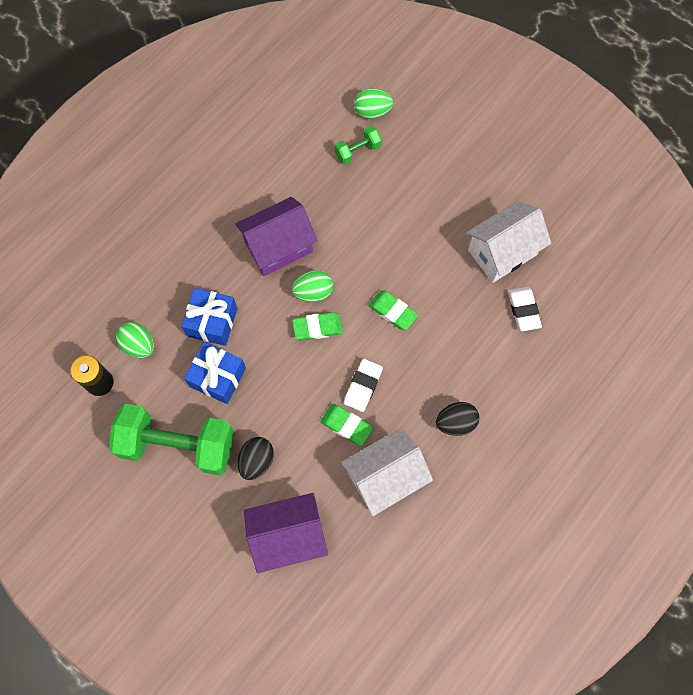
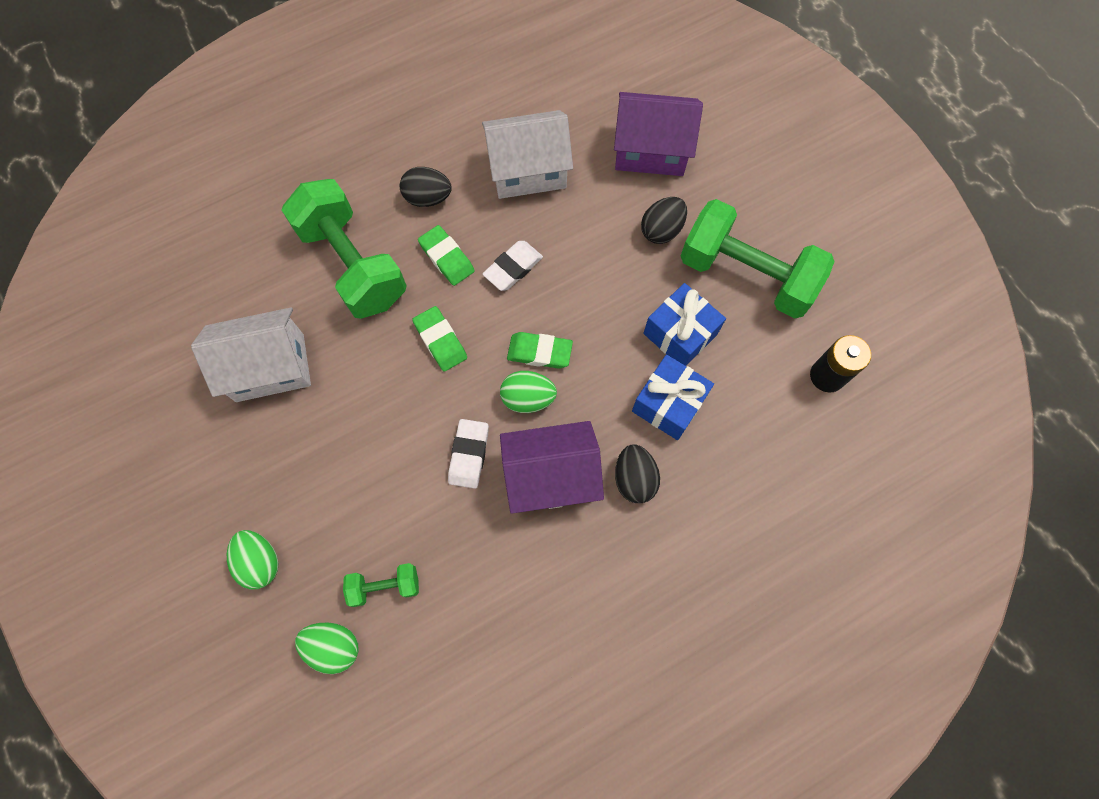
camera: 160 degrees left, 0 degrees up
(139, 345) = (769, 406): green egg -> green egg (260, 562)
(222, 264) = (634, 479): none -> black egg
(346, 425) = (548, 233): green eraser -> green eraser (446, 258)
(485, 346) = (353, 264): none -> green dumbbell
(523, 310) = (286, 289): white eraser -> white eraser (469, 455)

